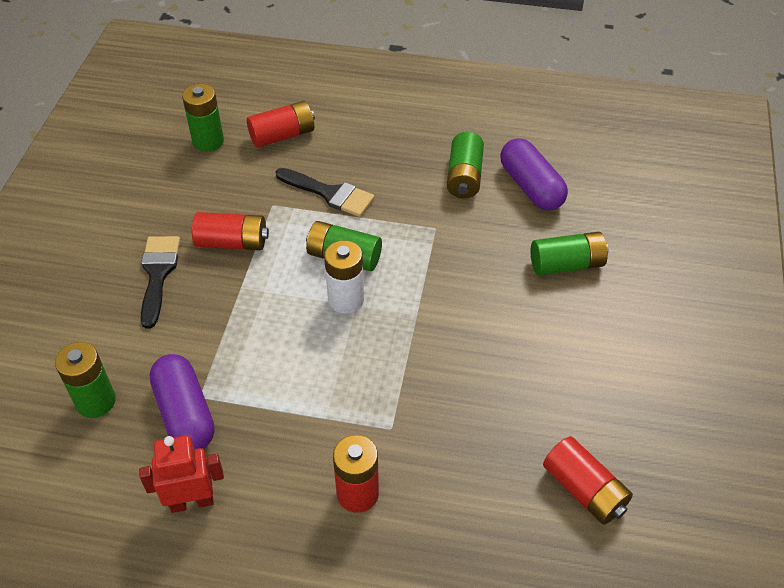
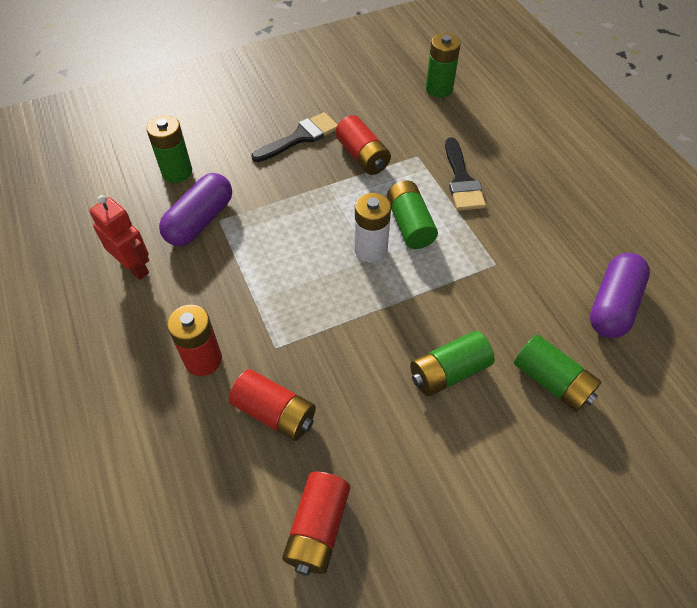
camera: 55 degrees right, 5 degrees up
(282, 135) = (488, 121): red battery -> red battery (275, 413)
(464, 177) = (571, 252): green battery -> green battery (448, 372)

